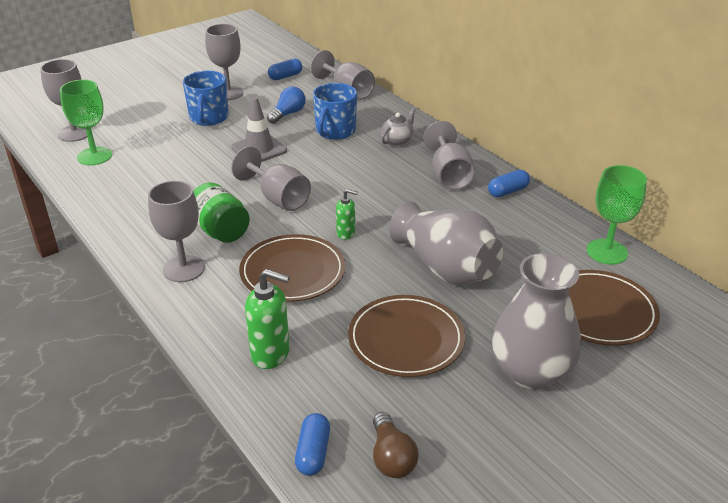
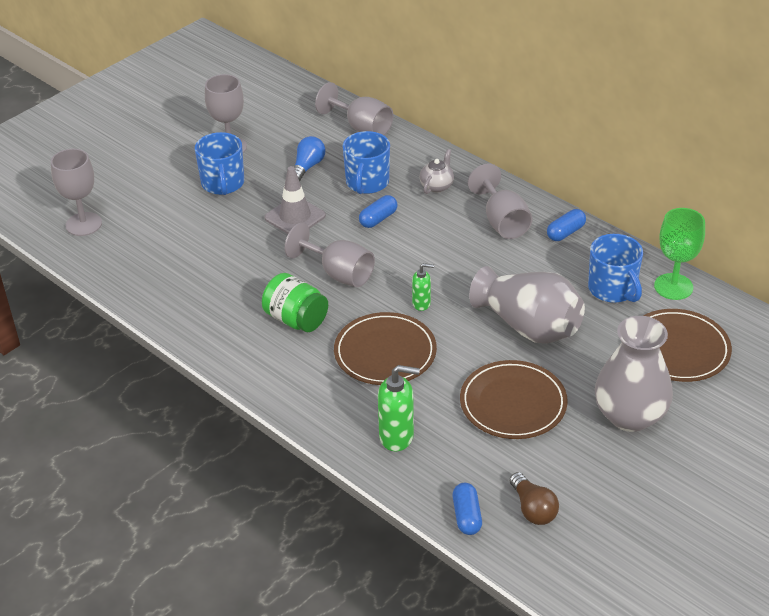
camera: 10 degrees left, 5 degrees up
(94, 156) = (121, 250): green goblet -> none
(184, 269) = (278, 365): grey goblet -> none
(285, 76) = (284, 115): blue capsule -> blue capsule (378, 219)
(542, 246) = (613, 289): none -> blue mug

